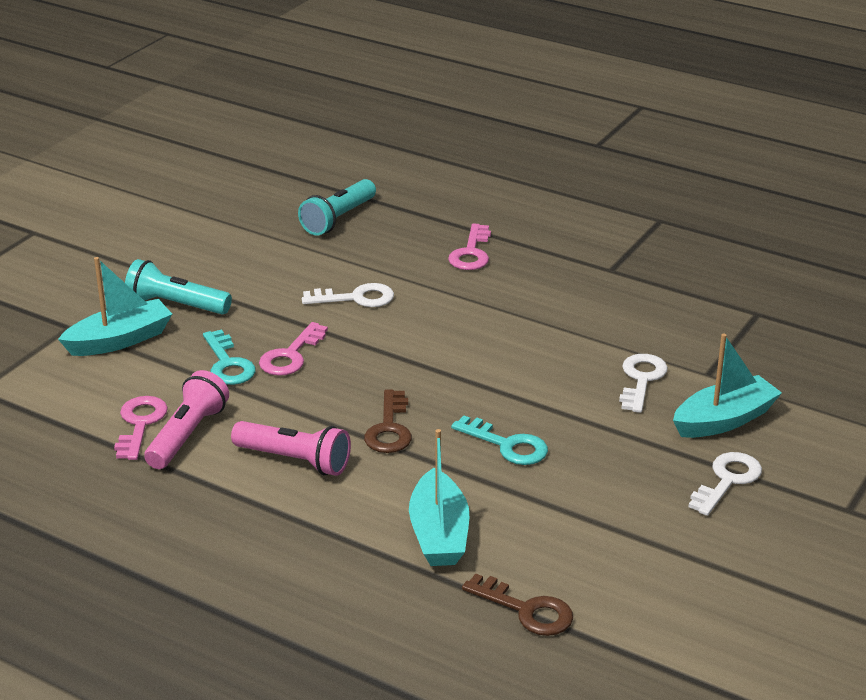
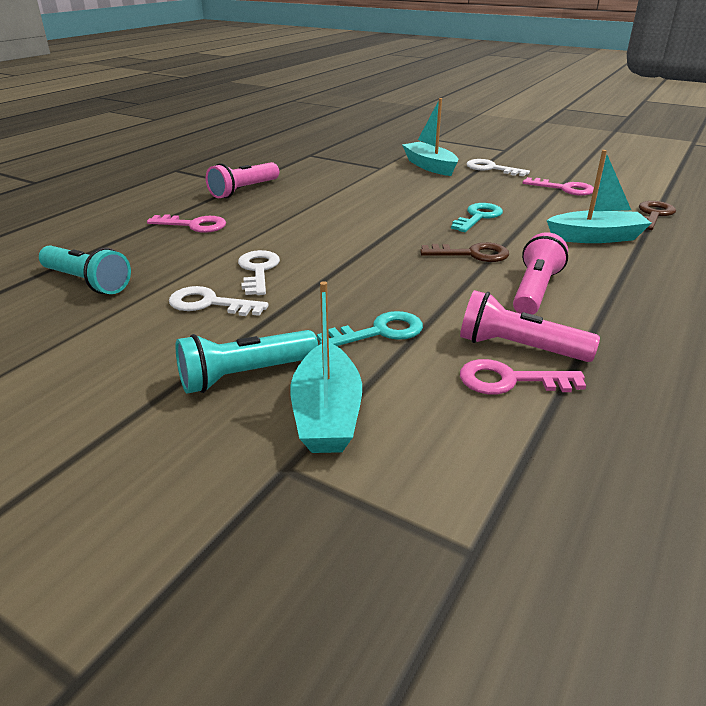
camera: 90 degrees left, 0 degrees up
(120, 340) = (327, 414): turquoise boat -> turquoise boat turned 150 degrees counterclockwise
(176, 305) = (245, 375): turquoise flashlight -> turquoise flashlight turned 45 degrees clockwise
(291, 355) = (362, 298): pink key -> pink key (564, 189)
(588, 273) = (244, 190): none -> pink flashlight
(641, 379) = (388, 182): white key -> white key (209, 304)

